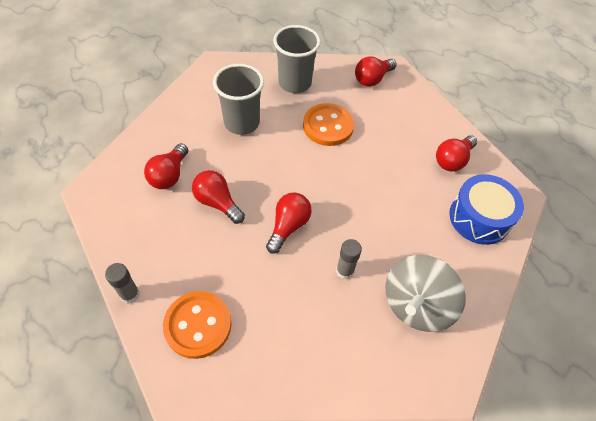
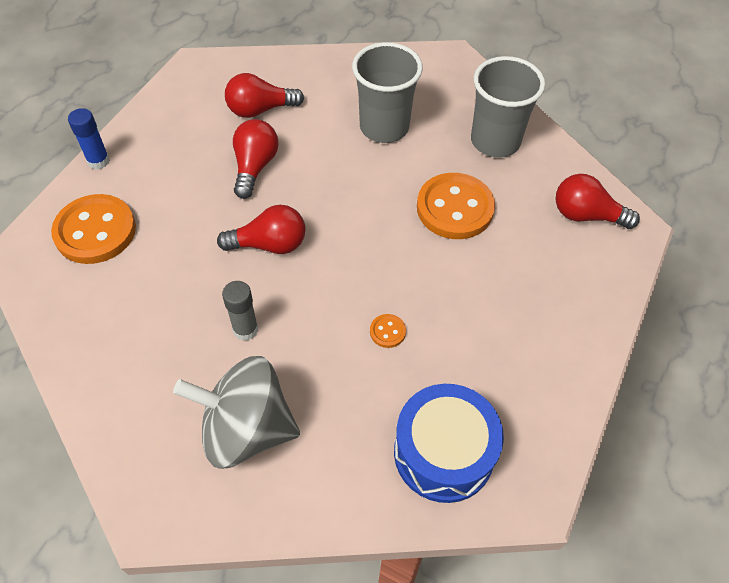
camera: 60 degrees right, 0 degrees up
(130, 294) = (98, 161): grey glue stick -> blue glue stick
(391, 201) = (387, 331): none -> orange button
(452, 160) = (523, 376): red light bulb -> none

